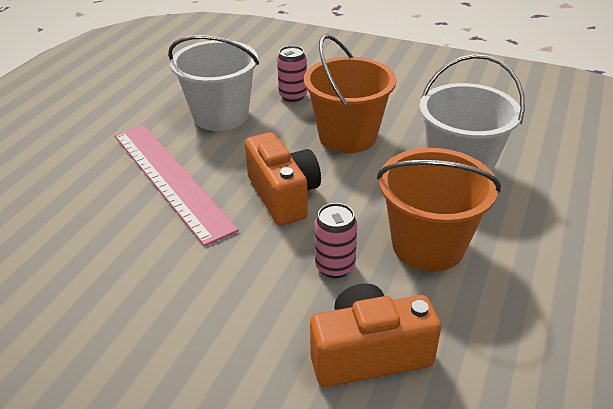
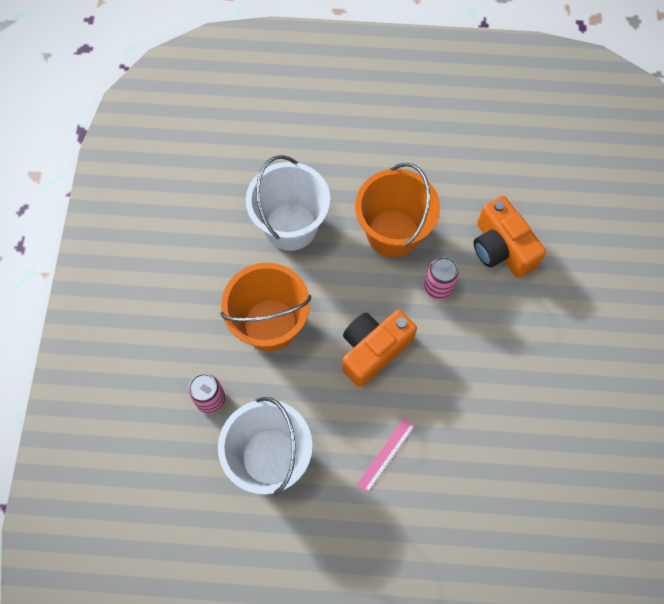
camera: 110 degrees left, 30 degrees up
(170, 179) = (386, 454): pink ruler -> pink ruler, size x0.42

